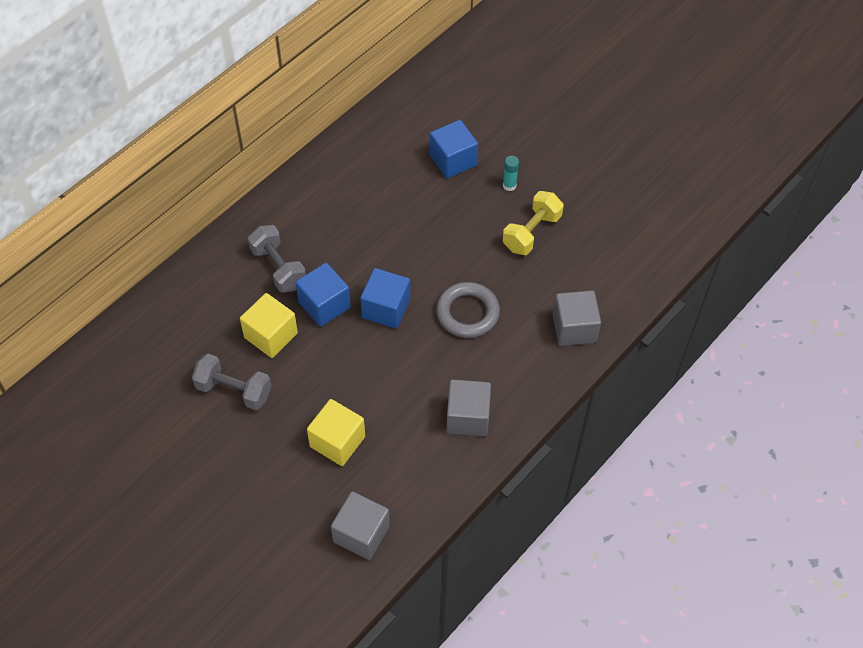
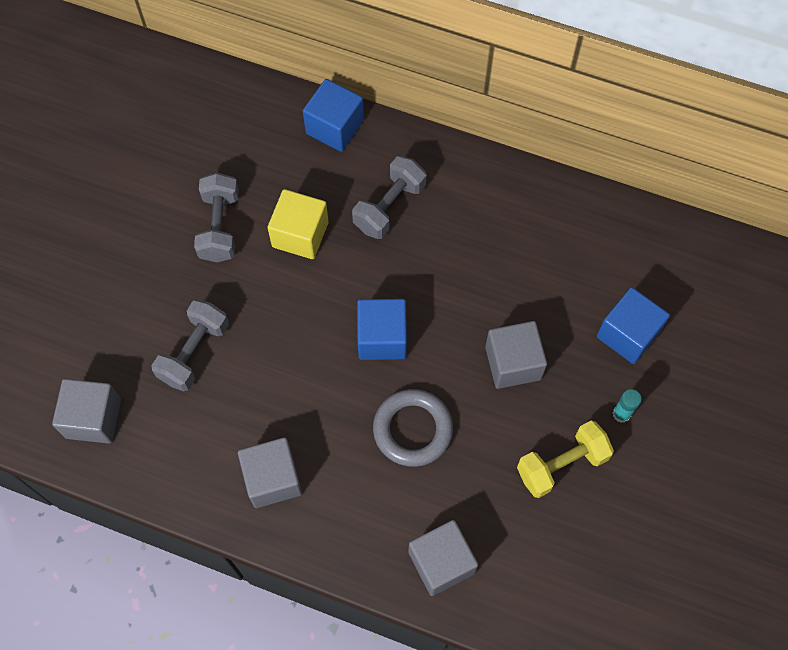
camera: 70 degrees right, 10 degrees up
(324, 305) = (360, 272): blue cube -> blue cube (334, 127)
(337, 441) = (194, 352): yellow cube -> grey dumbbell
(443, 234) = (513, 363): none -> grey cube
(531, 232) = (561, 464): yellow dumbbell -> yellow dumbbell turned 45 degrees counterclockwise

